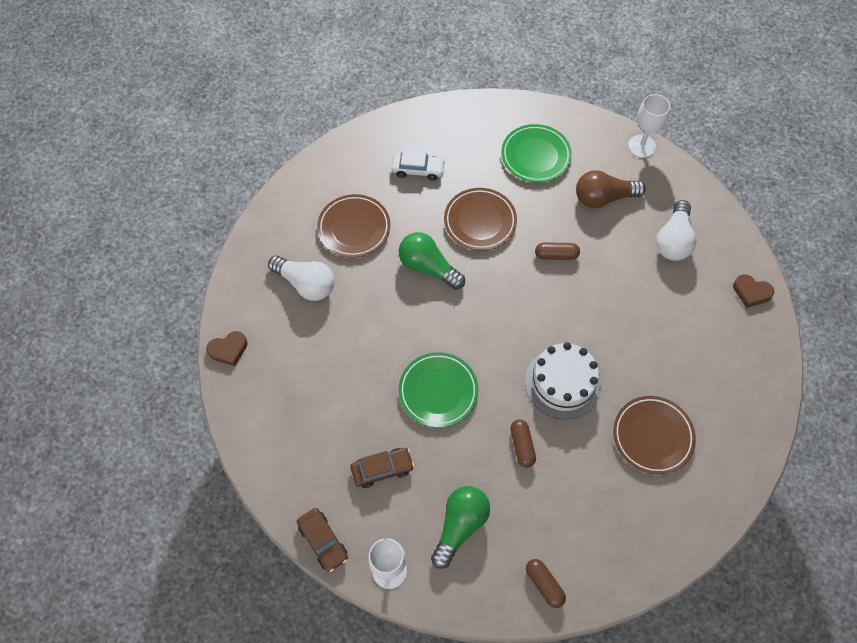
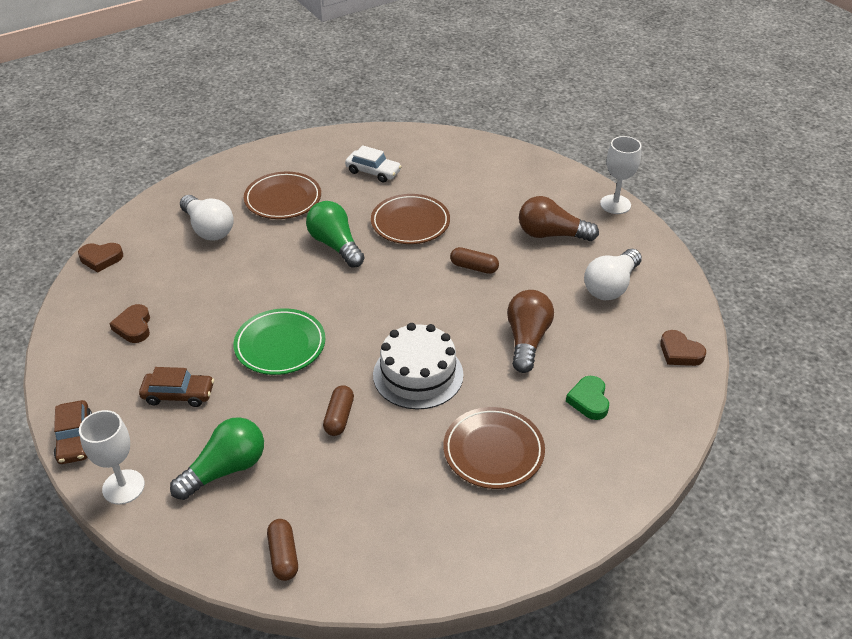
camera: 20 degrees right, 20 degrees down
(303, 414) = (134, 327): none -> brown heart
(535, 156) = (498, 187): green plate -> none
(631, 319) = (527, 340): none -> brown light bulb
(702, 363) = (589, 400): none -> green heart

